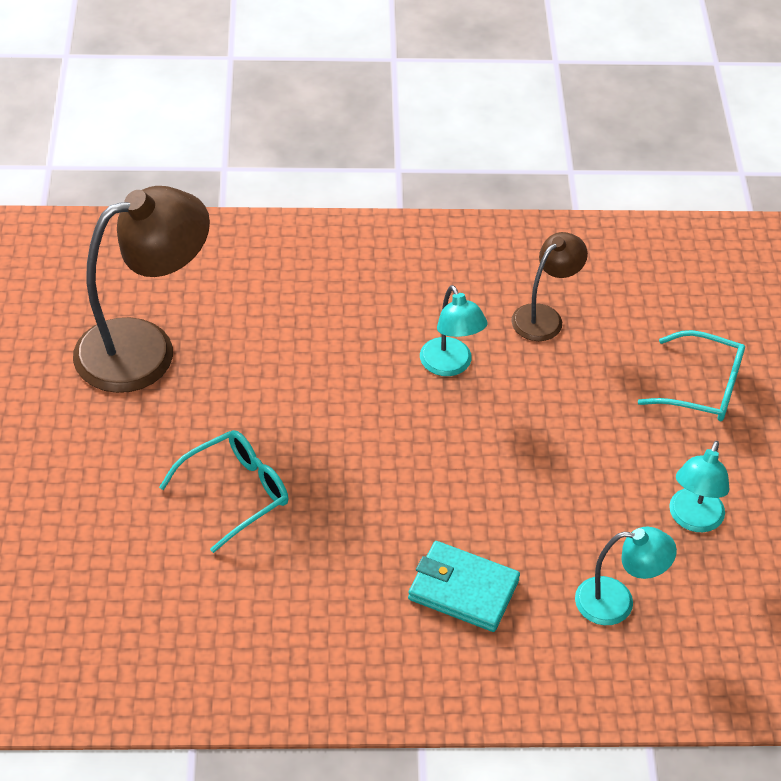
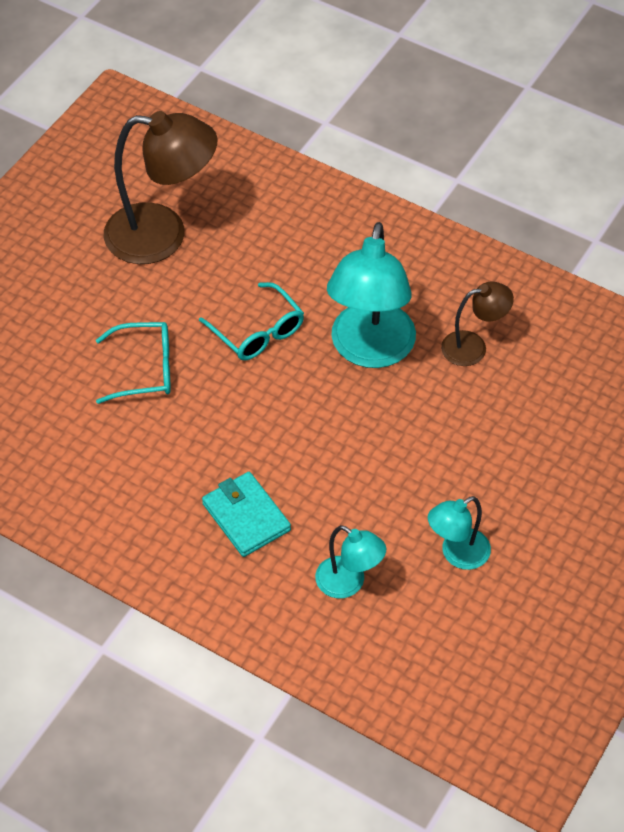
camera: 35 degrees right, 5 degrees up
(450, 365) = (370, 350): turquoise lamp -> turquoise lamp, size x1.90
(702, 388) = (552, 460): turquoise glasses -> turquoise glasses (258, 332)

